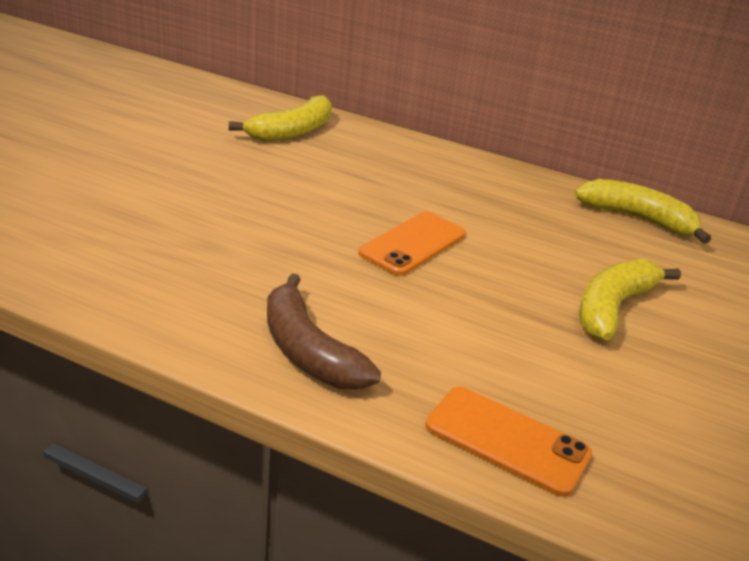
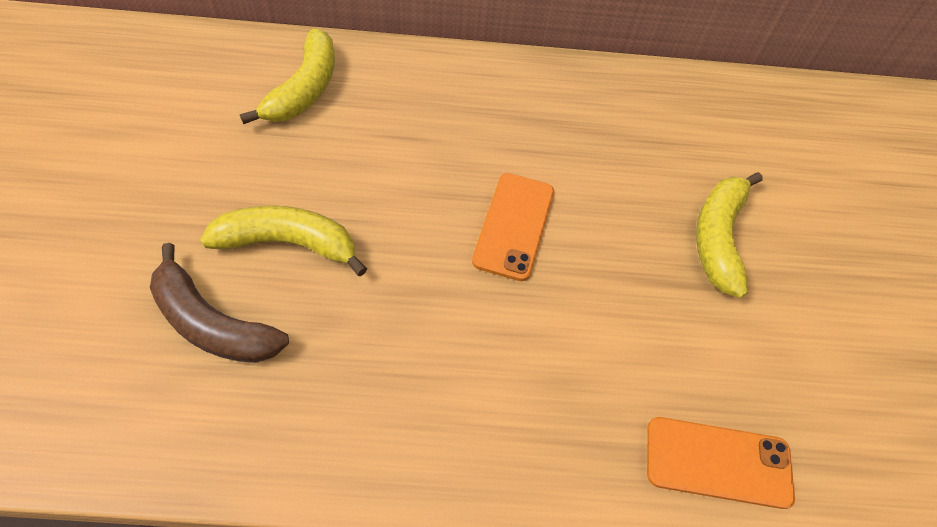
camera: 25 degrees left, 25 degrees up
(308, 351) = (503, 433): brown banana -> brown banana (212, 323)
(637, 219) = (683, 97): yellow banana -> yellow banana (288, 243)

